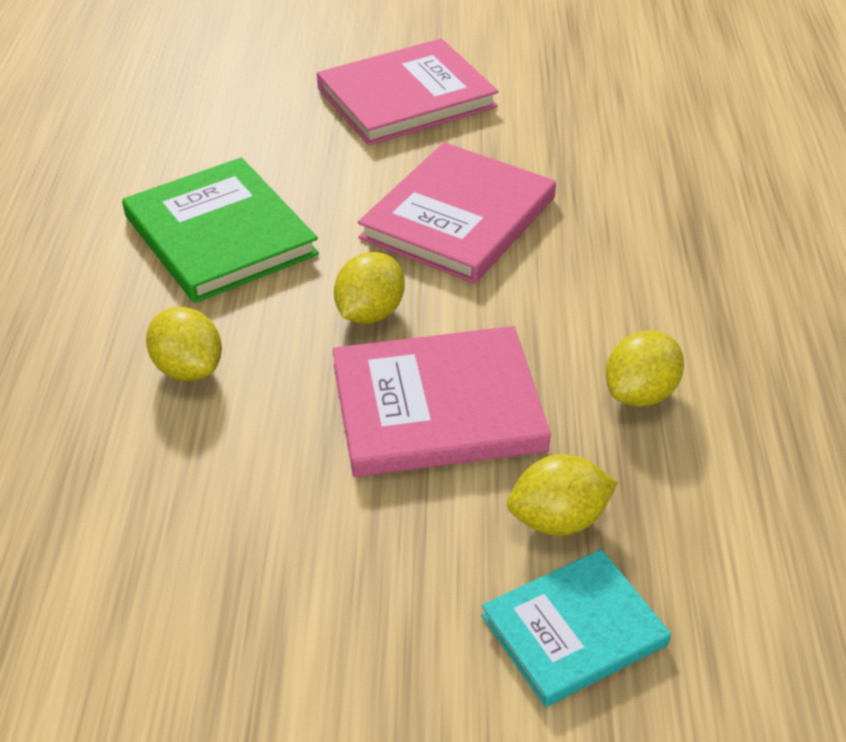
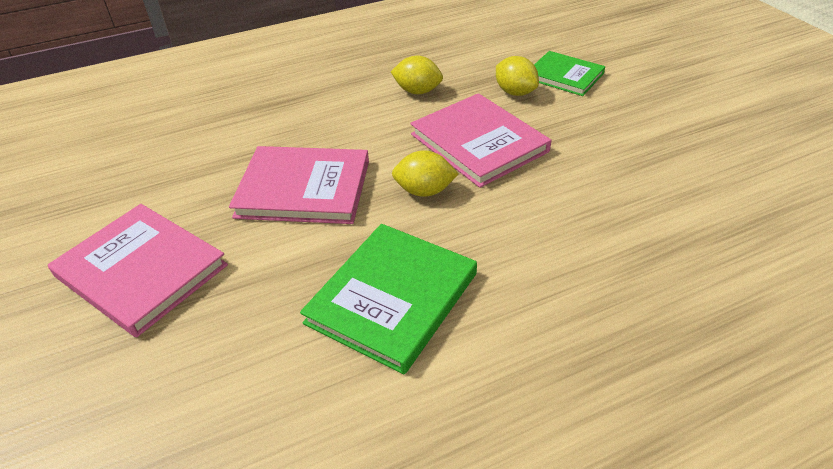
camera: 115 degrees left, 0 degrees up
(188, 369) = (535, 245): yellow lemon -> none
(574, 630) = (564, 76): turquoise book -> green book

